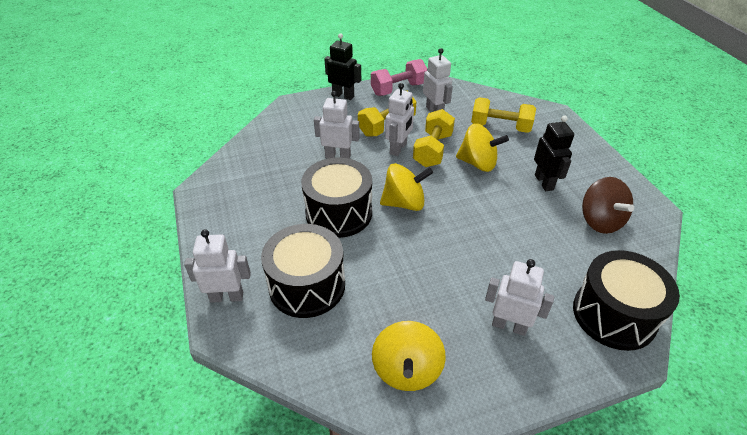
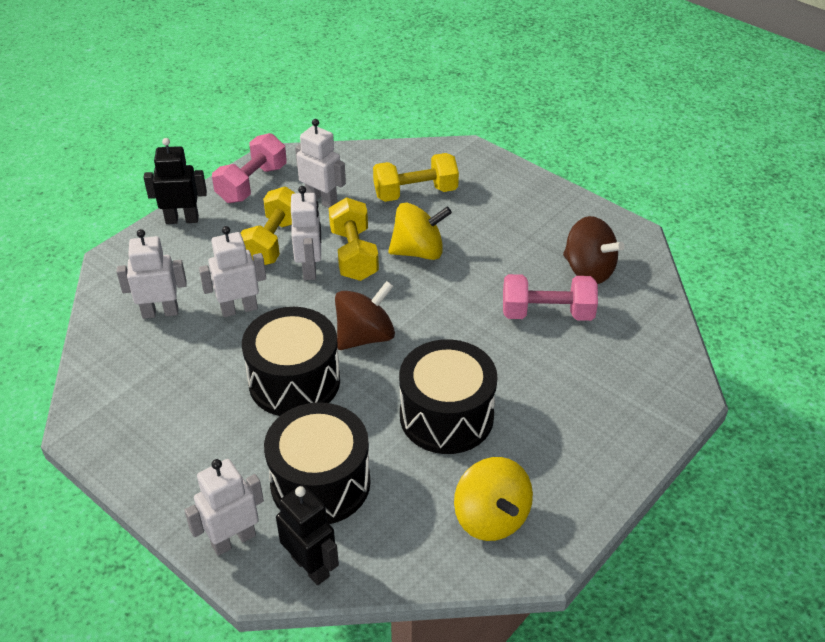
camera: 30 degrees left, 0 degrees up
(404, 203) = (365, 336): yellow spinning top -> brown spinning top
(509, 325) = (563, 425): white robot -> white robot (160, 312)
(544, 182) = (506, 247): black robot -> black robot (310, 566)
(547, 239) = (547, 313): none -> pink dumbbell
(614, 315) = (653, 367): black drum -> black drum (446, 416)

